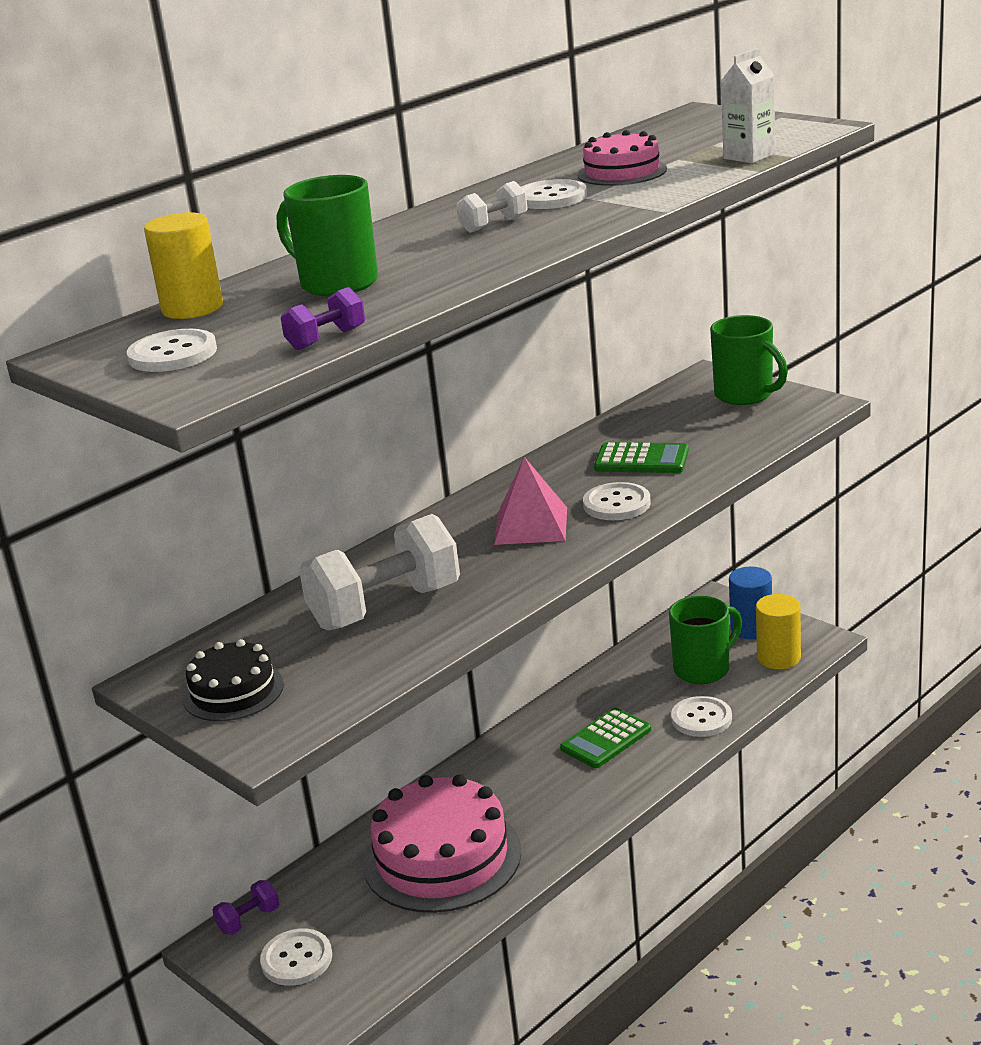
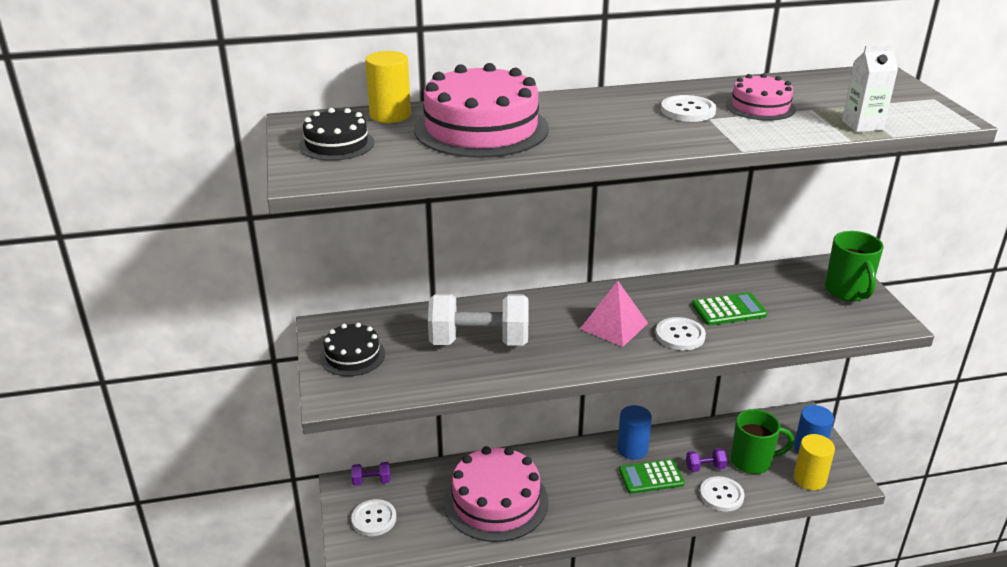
camera: 30 degrees right, 5 degrees up
(173, 354) = (336, 144): white button -> black cake
(326, 339) = (418, 168): purple dumbbell -> purple dumbbell (705, 467)
(337, 283) = (481, 128): green mug -> pink cake
(494, 225) = (625, 119): white dumbbell -> none
(556, 721) = (632, 449): none -> blue cylinder
(641, 460) = (729, 310): green calculator -> green calculator turned 60 degrees counterclockwise

